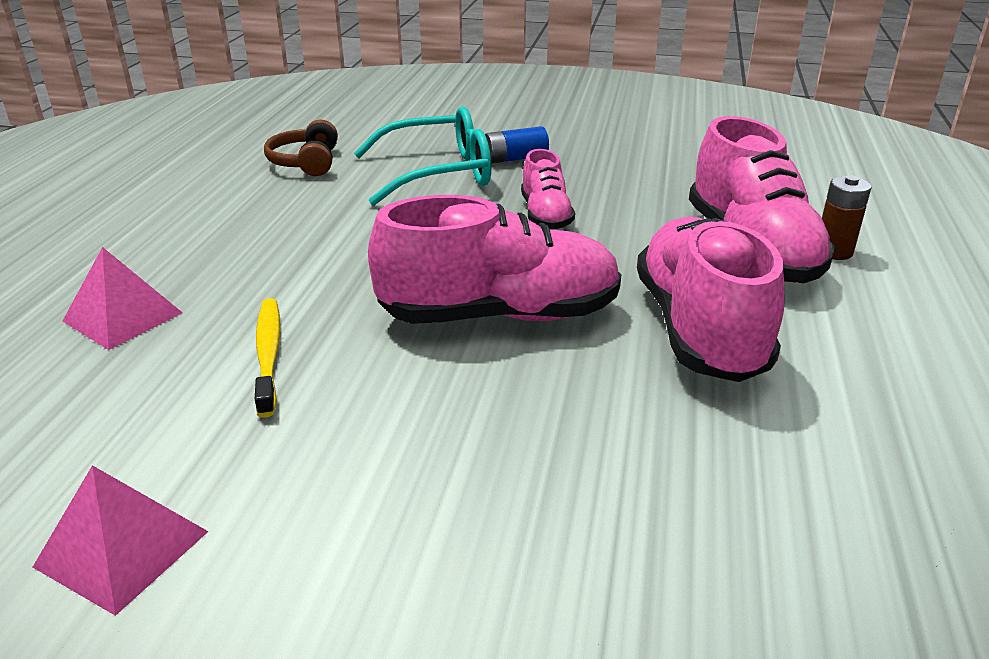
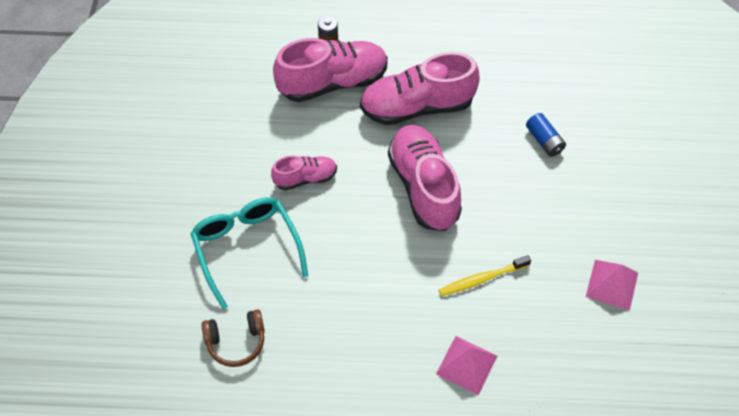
camera: 100 degrees left, 25 degrees up
(515, 159) = (215, 205): blue battery -> blue battery (544, 141)

